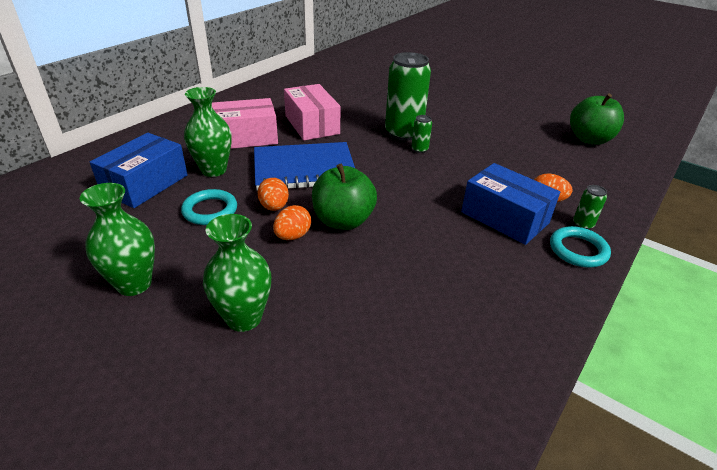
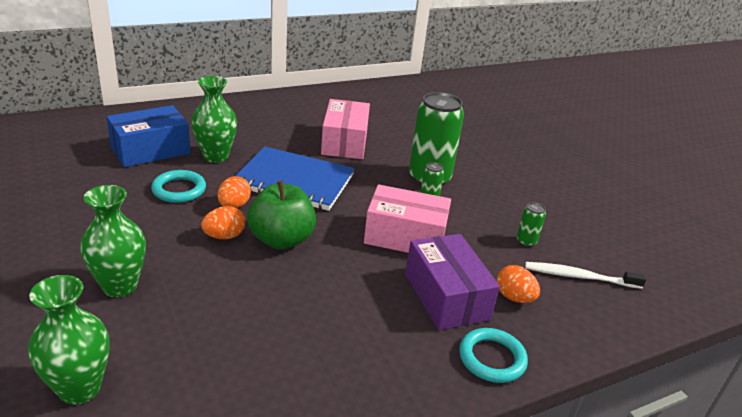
camera: 25 degrees right, 5 degrees down
(134, 284) = (68, 227): green vase -> green vase (80, 388)
(245, 137) = (271, 136): pink box -> pink box (405, 236)
(504, 217) = (446, 296): blue box -> purple box
(569, 170) = (579, 277): none -> white toothbrush
(583, 224) = (529, 336): green can -> green can (526, 241)
(589, 139) = (647, 254): green apple -> none

